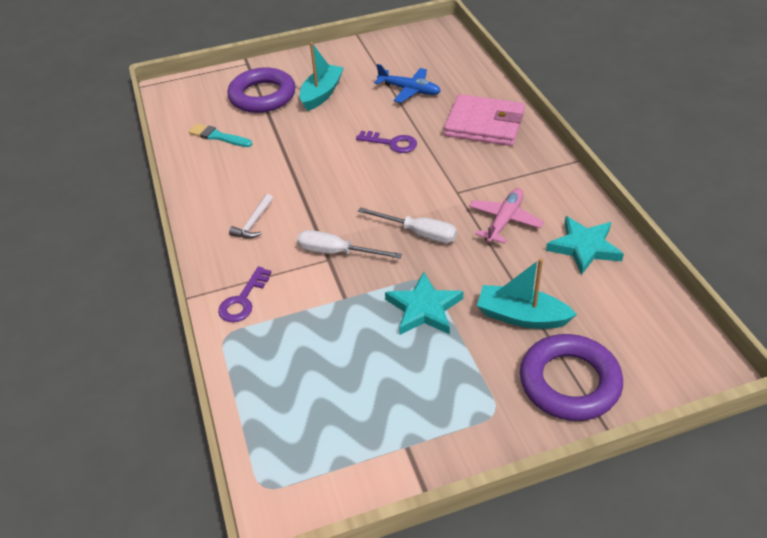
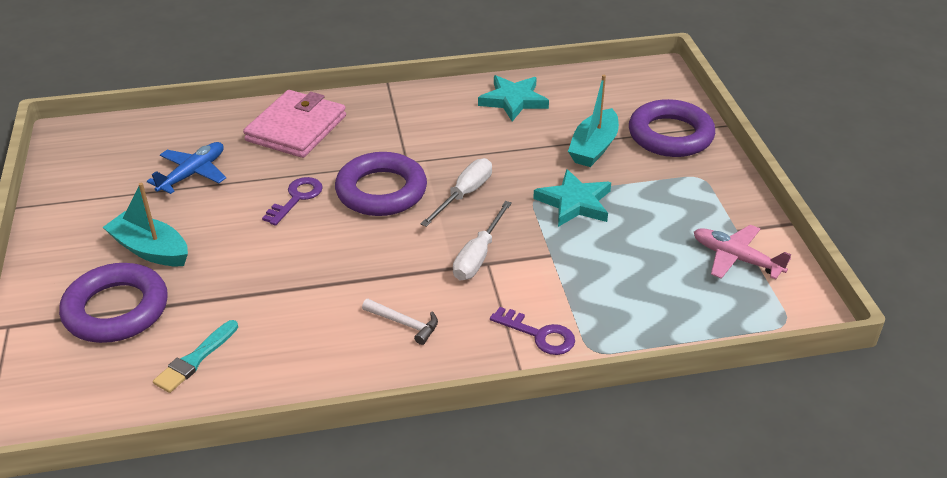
camera: 85 degrees left, 5 degrees down
(412, 184) = (381, 191): none -> purple ring
(504, 221) = (463, 138): pink plane -> pink plane (736, 259)

